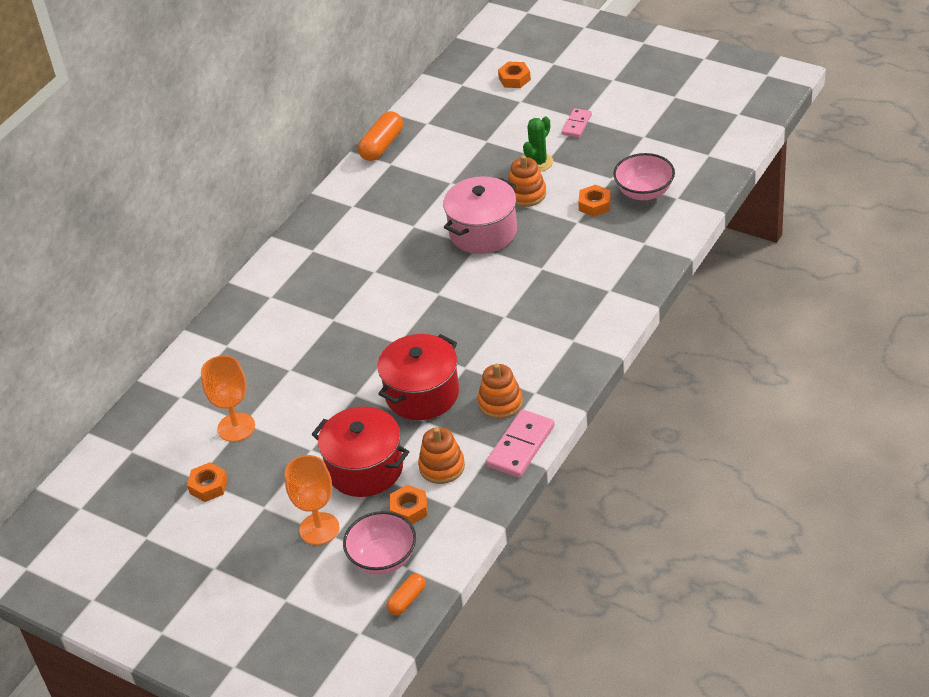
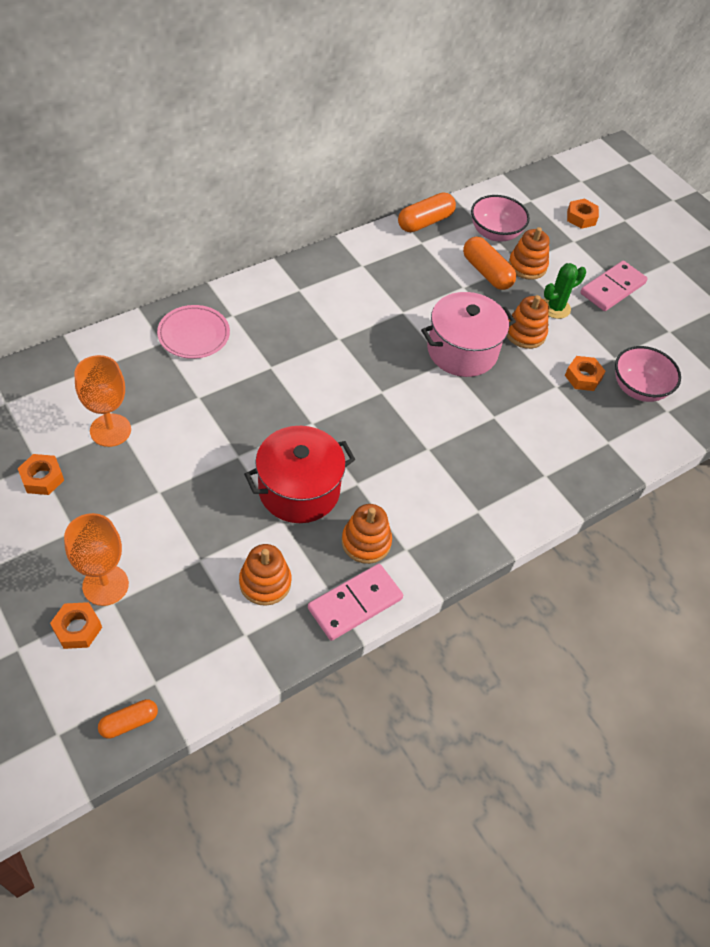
camera: 15 degrees right, 10 degrees up
(249, 327) = (194, 335): none -> pink plate
(365, 468) = (193, 542): red pot -> none
(383, 558) = (140, 657): pink bowl -> pink bowl (495, 233)
(409, 509) = (202, 613): orange nut -> orange nut (77, 628)
(463, 161) = (486, 272): none -> orange capsule
(494, 140) = (527, 266): none -> orange stacking toy
(576, 124) = (612, 288): pink domino -> pink domino, size x1.66

